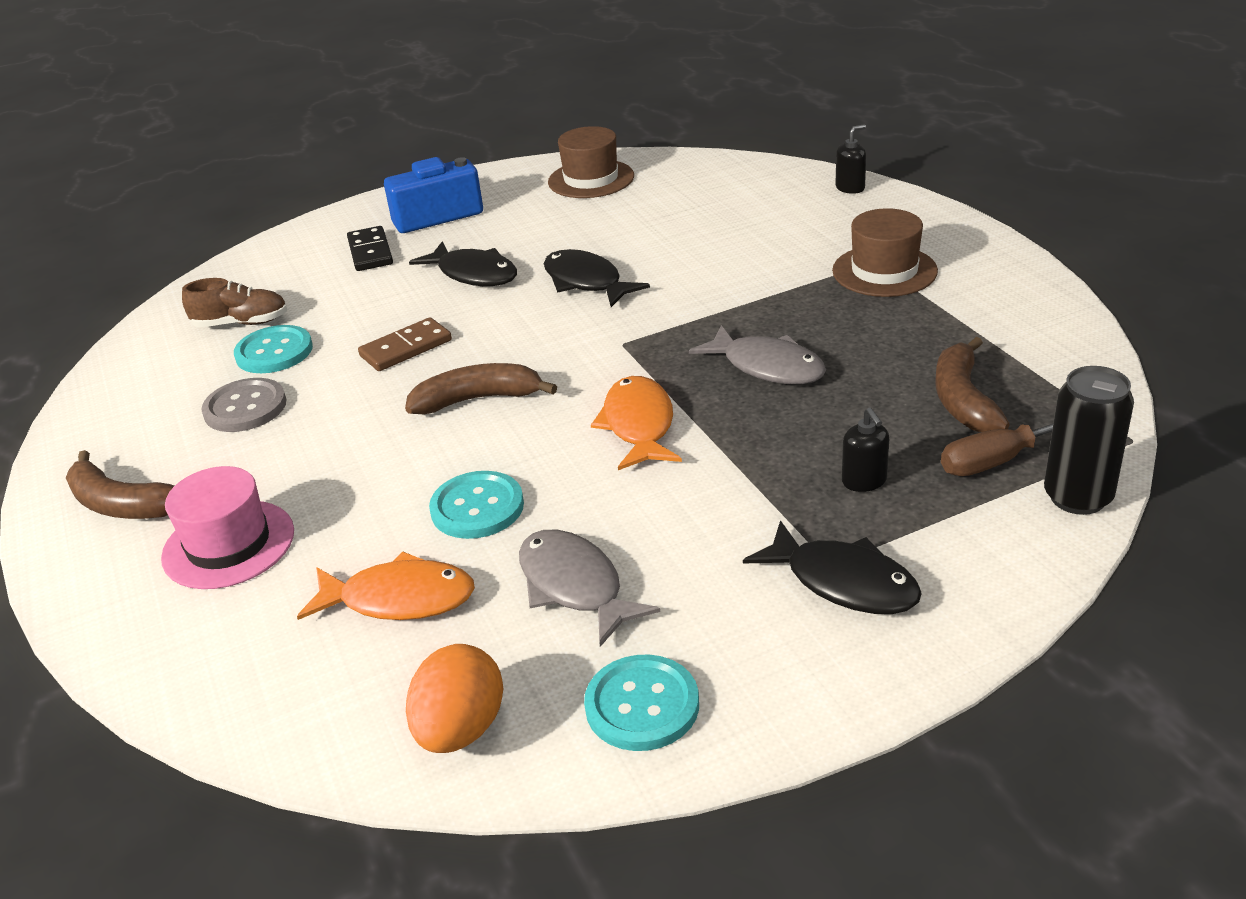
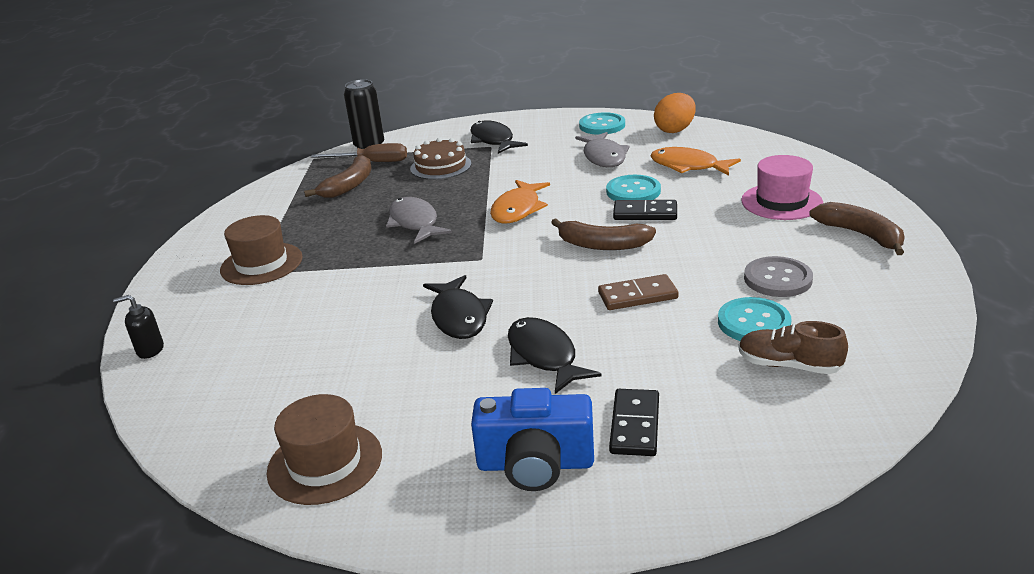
camera: 155 degrees left, 5 degrees down
(440, 466) = (645, 213): none -> black domino
(864, 481) = (440, 166): black soap dispenser -> brown cake

